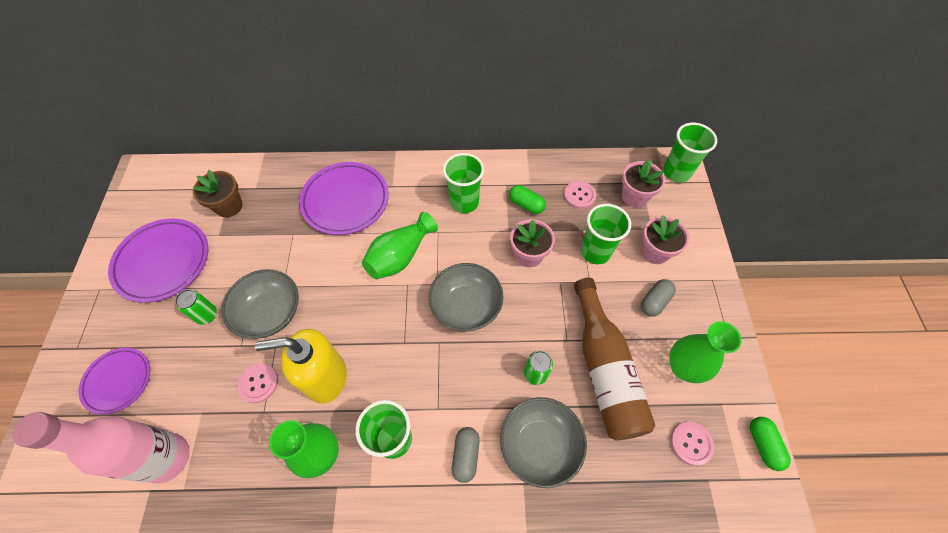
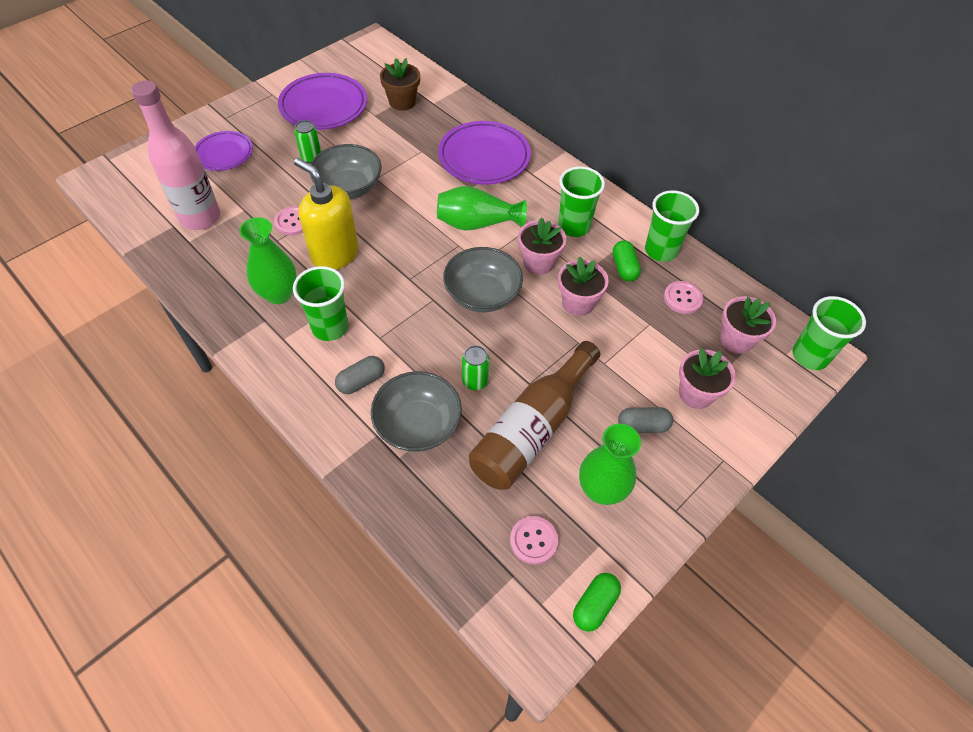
camera: 45 degrees right, 5 degrees down
(473, 248) = (538, 262): none -> pink flower pot
(595, 252) = (639, 348): green cup -> green cup (661, 250)

